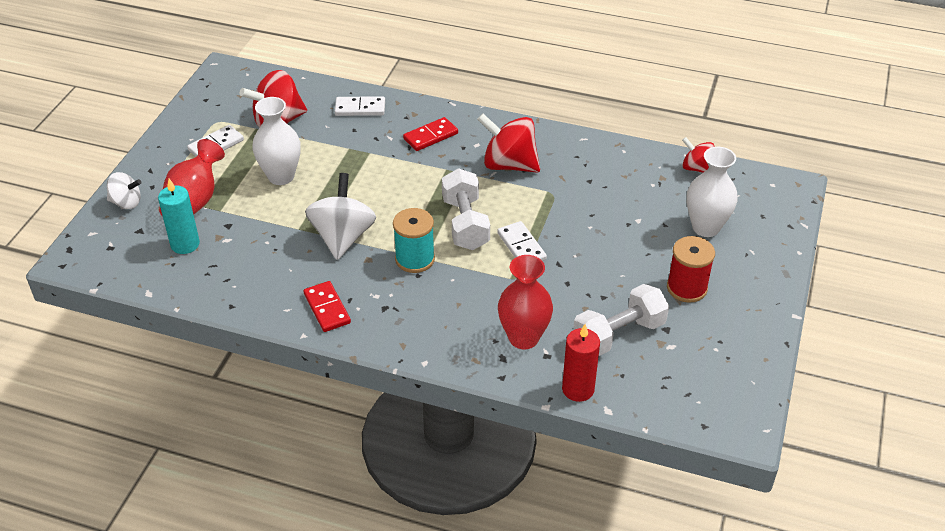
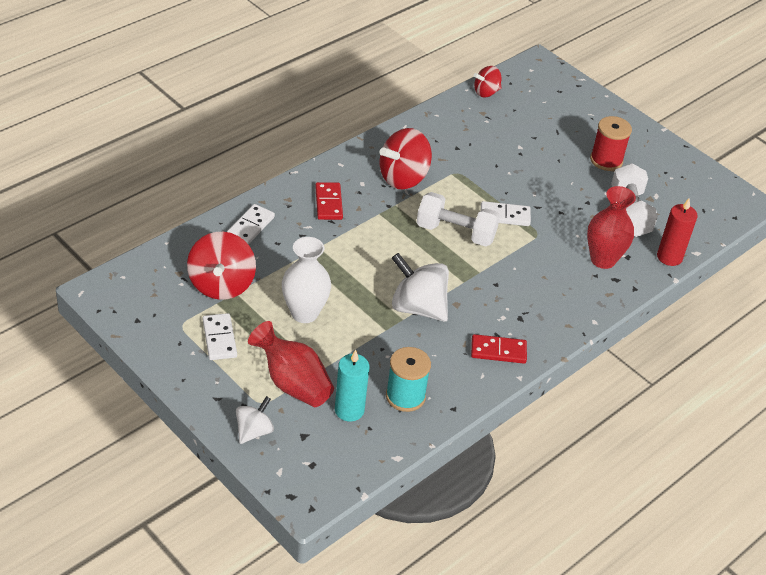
camera: 65 degrees left, 0 degrees up
(415, 259) = (476, 278): turquoise spool -> turquoise spool (405, 396)
(705, 227) = (552, 121): white vase -> none

